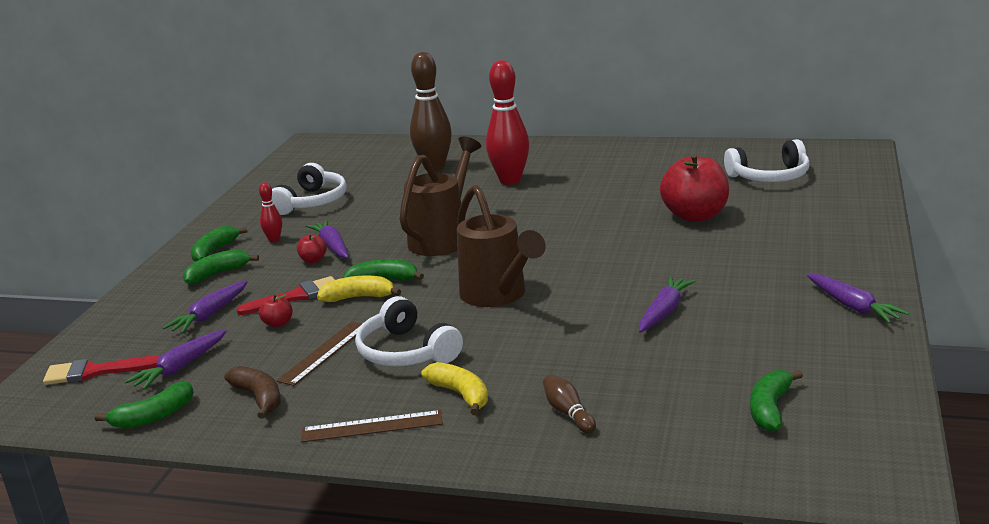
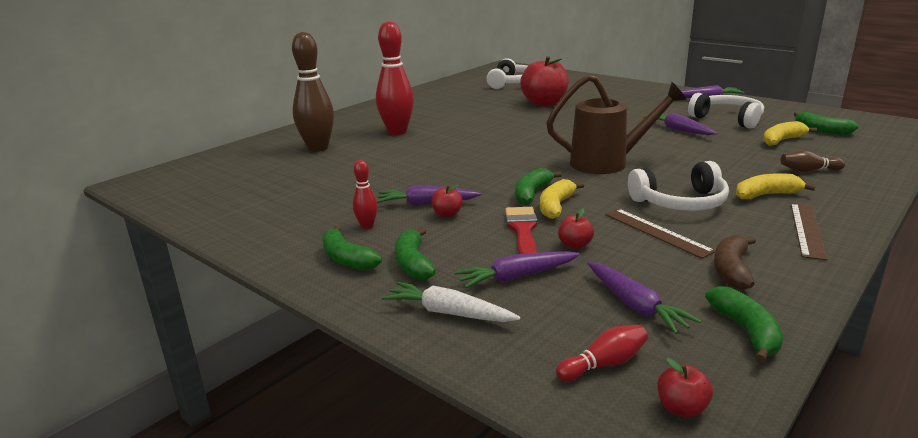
camera: 65 degrees left, 0 degrees up
(50, 406) = (681, 408): none -> red apple
(96, 371) = (604, 364): red brush -> red bowling pin
(148, 306) = (449, 313): none -> white carrot
(210, 315) = (517, 277): purple carrot -> purple carrot turned 105 degrees clockwise
(259, 398) = (732, 270): brown banana -> brown banana turned 60 degrees counterclockwise
(312, 202) = (300, 200): white headphones -> white headphones (727, 119)
(442, 238) = (475, 165): brown watering can -> none
(685, 384) = (782, 140): none -> yellow banana

